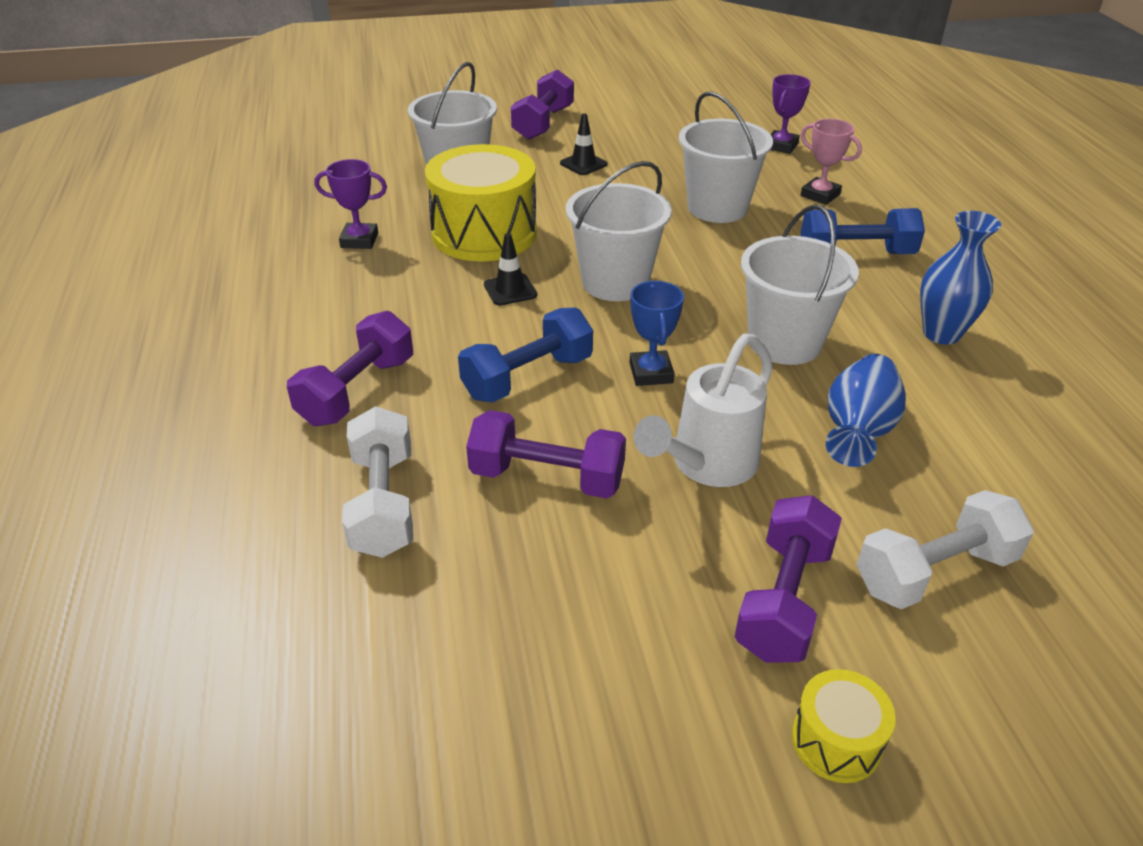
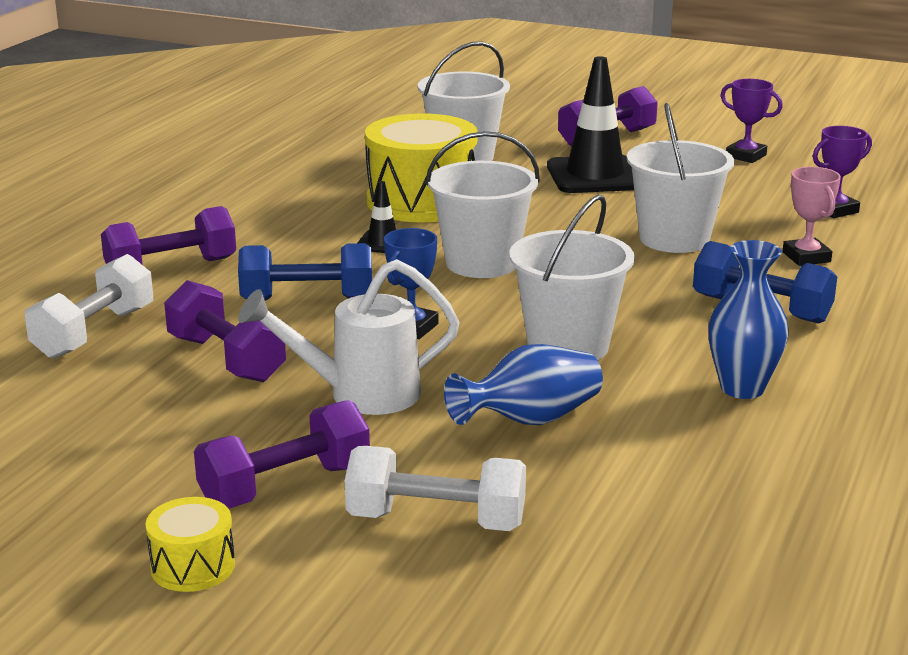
camera: 35 degrees right, 15 degrees down
(359, 240) = (313, 180): purple trophy -> purple trophy (746, 156)
(583, 164) = (595, 176): black traffic cone -> black traffic cone, size x2.07

